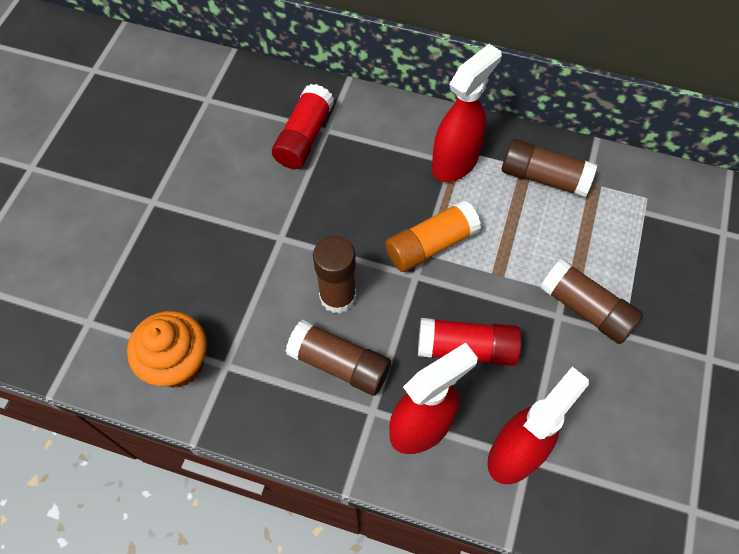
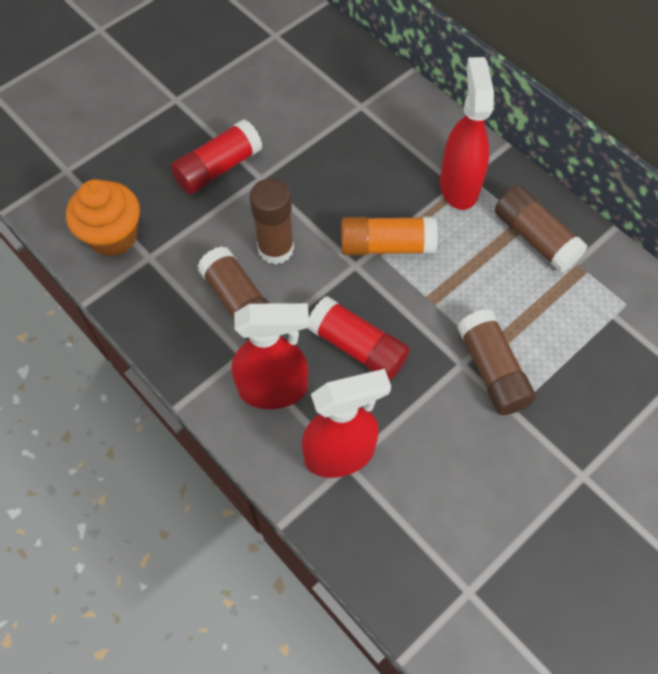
camera: 30 degrees right, 0 degrees up
(304, 137) = (337, 103): red glue stick -> red glue stick (218, 168)
(455, 162) = (459, 186): red spray bottle -> red spray bottle turned 75 degrees counterclockwise

